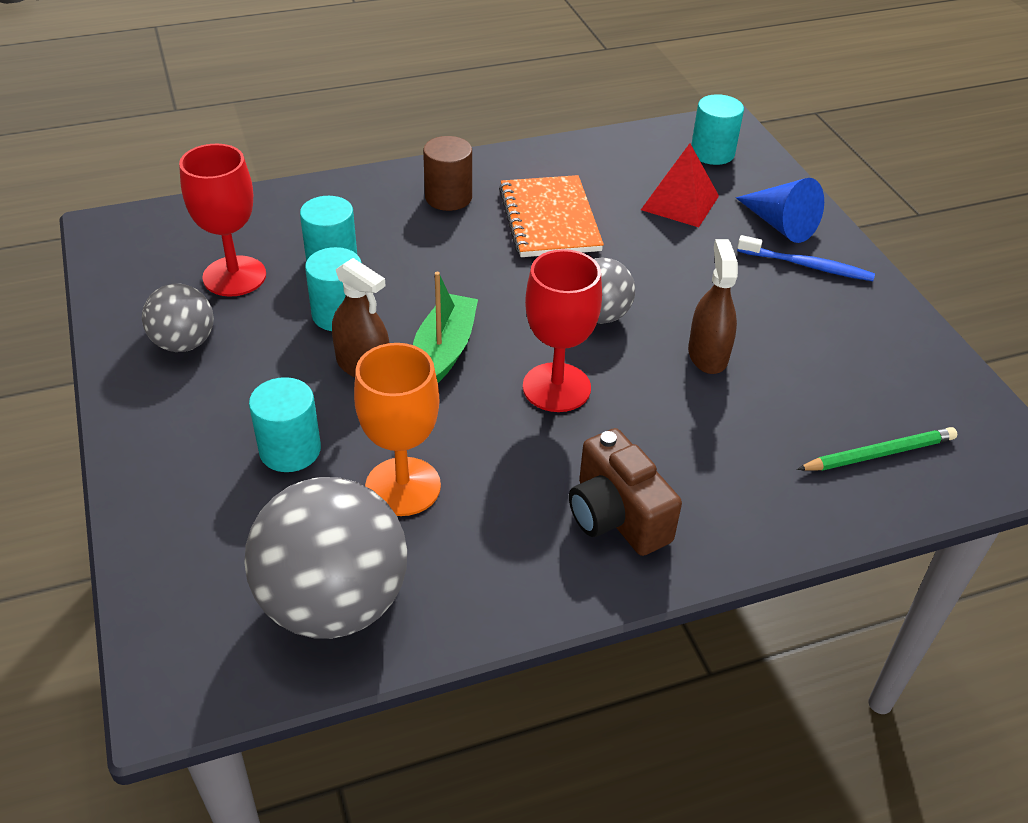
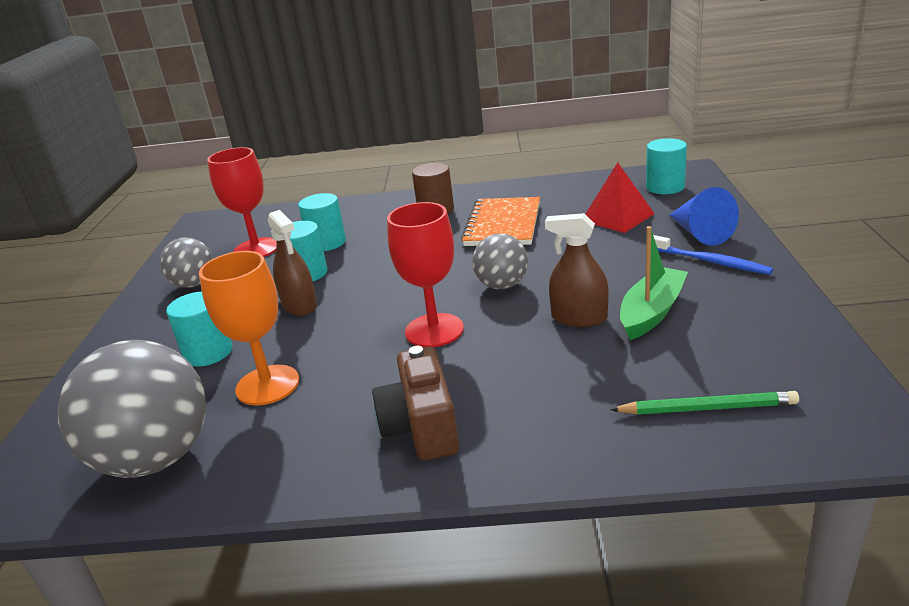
camera: 25 degrees right, 15 degrees down
(444, 351) = (364, 300): green boat -> green boat (652, 312)
(707, 355) = (579, 318): brown spray bottle -> brown spray bottle turned 90 degrees counterclockwise

